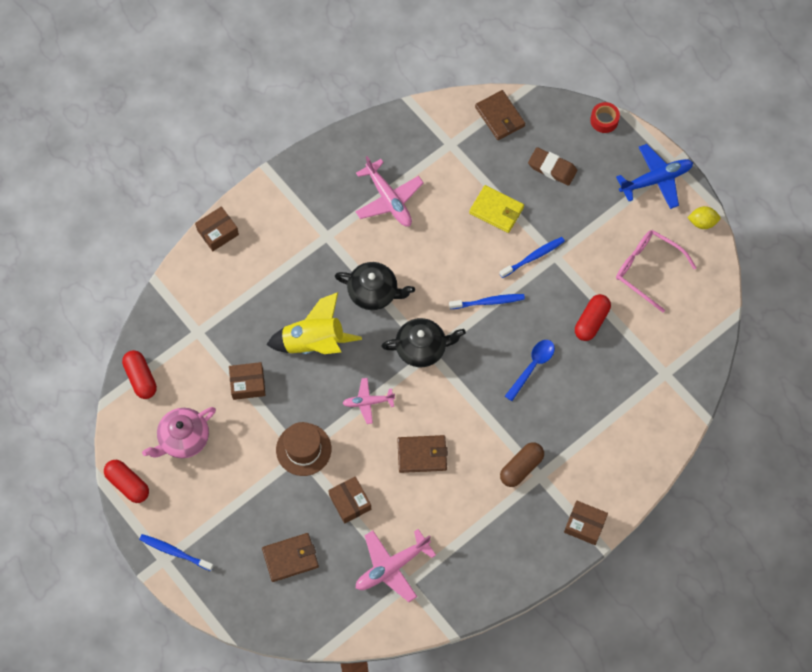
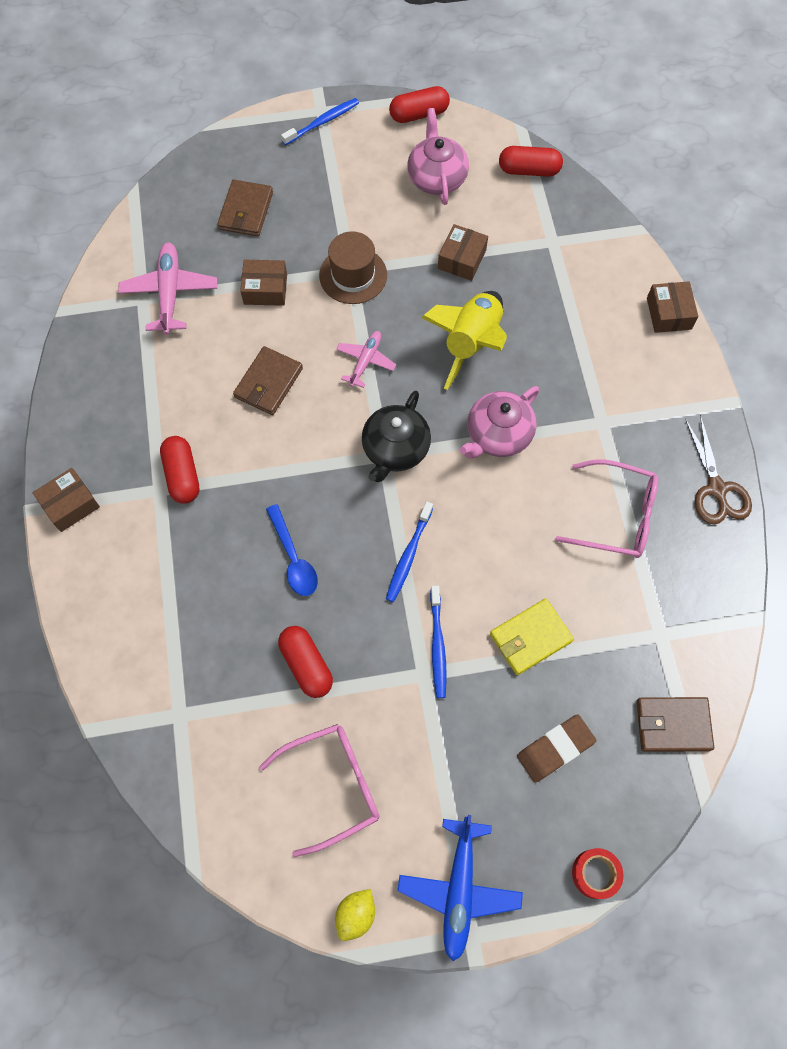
camera: 120 degrees right, 0 degrees up
(336, 152) = (716, 489): none -> brown scissors
(374, 292) = (498, 435): black teapot -> pink teapot
(389, 199) = (616, 516): pink plane -> pink glasses
(521, 467) = (182, 475): brown capsule -> red capsule

